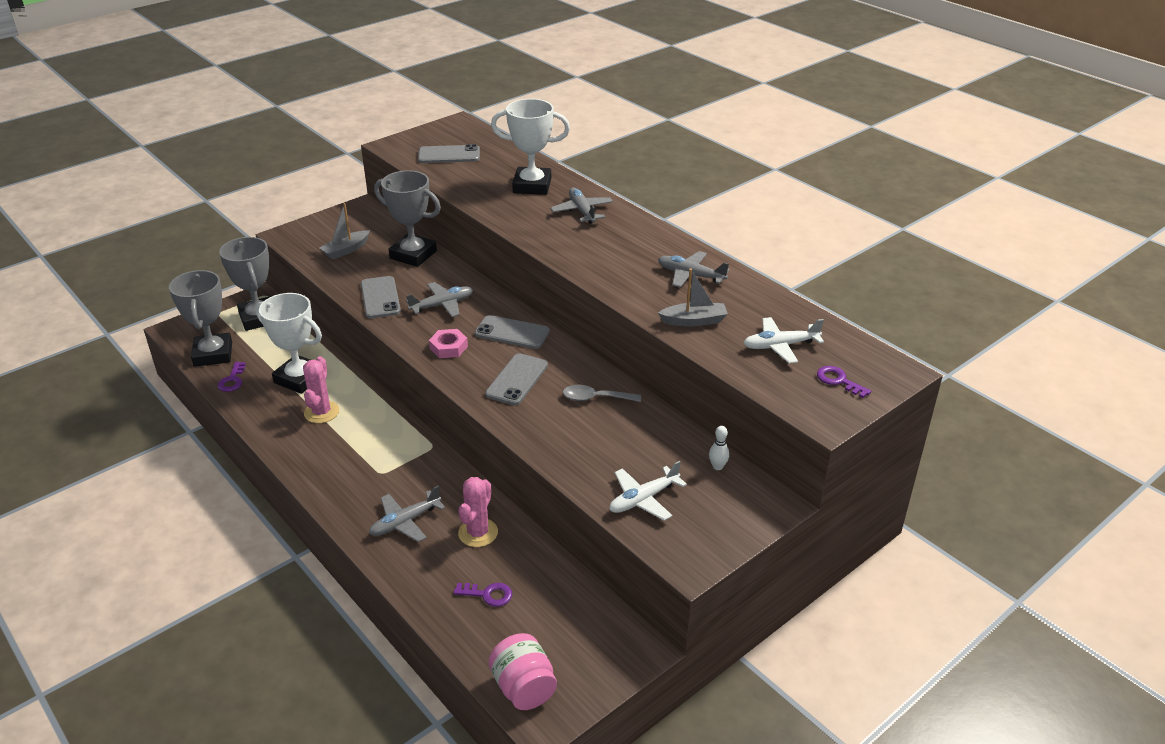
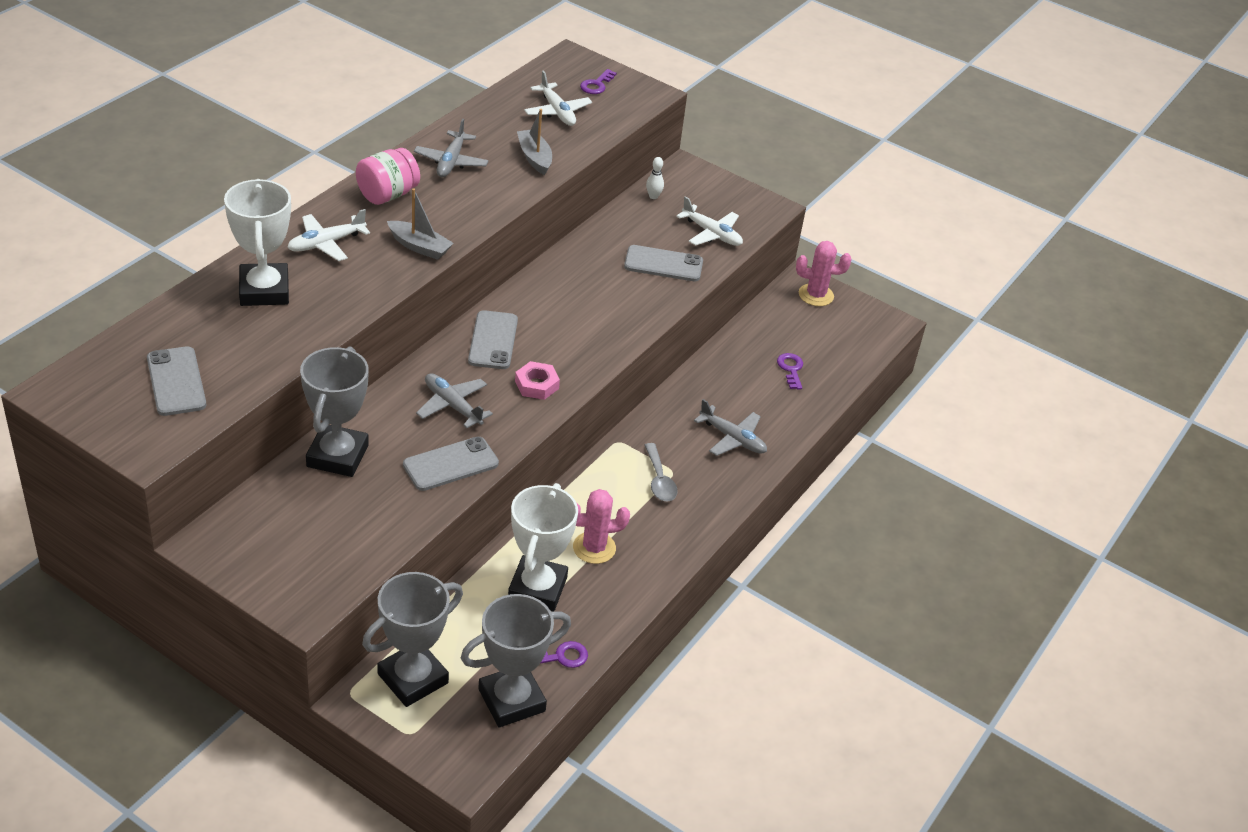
camera: 110 degrees left, 5 degrees up
(346, 250) = (338, 528): grey boat -> grey boat (419, 247)
(478, 533) = (724, 387): pink cactus -> pink cactus (816, 295)
(517, 380) = (576, 325): grey phone -> grey phone (663, 264)
(524, 687) = (868, 336): pink jar -> pink jar (387, 195)
(582, 211) = (326, 244): grey plane -> white plane
(596, 398) = (586, 270): grey spoon -> grey spoon (659, 480)

